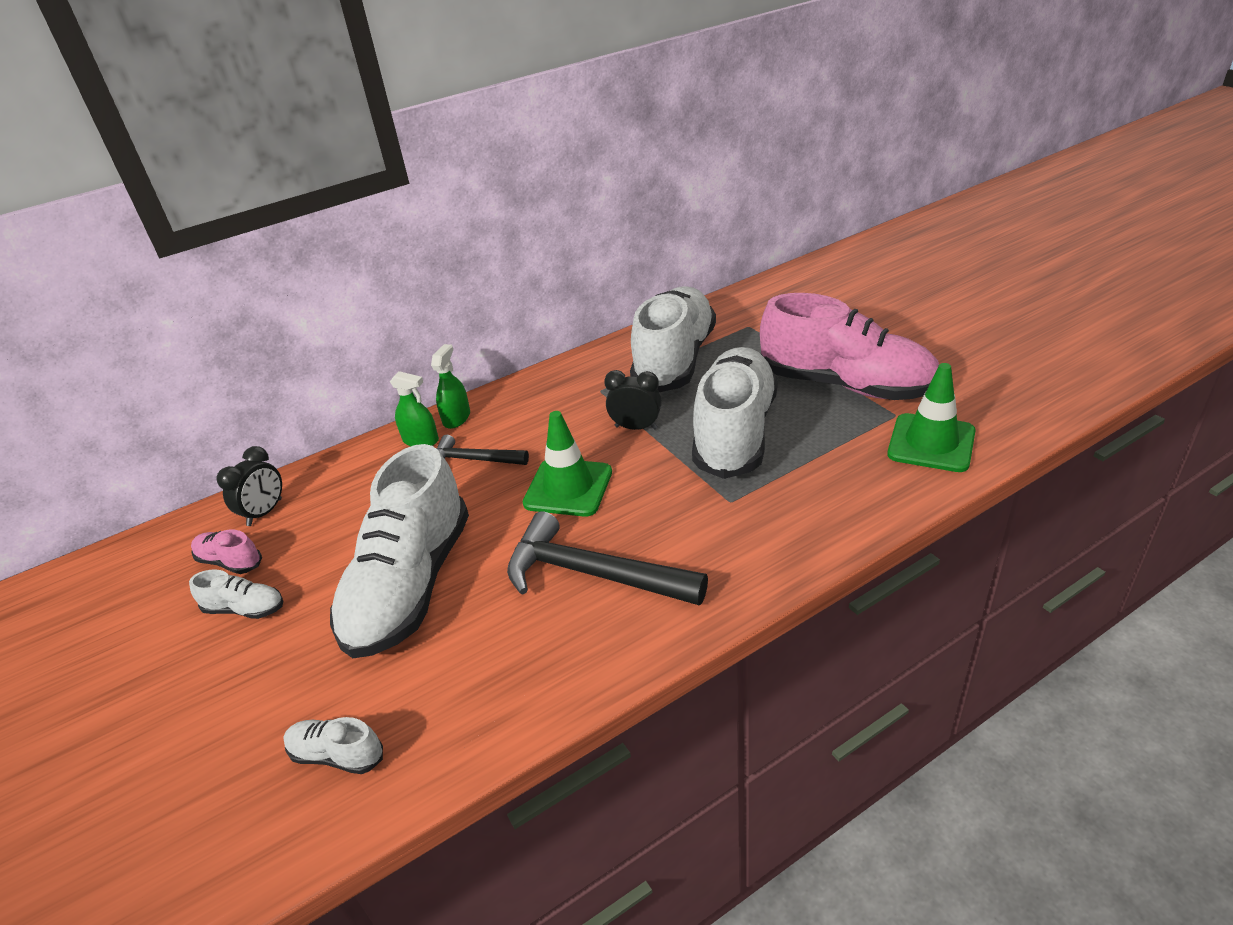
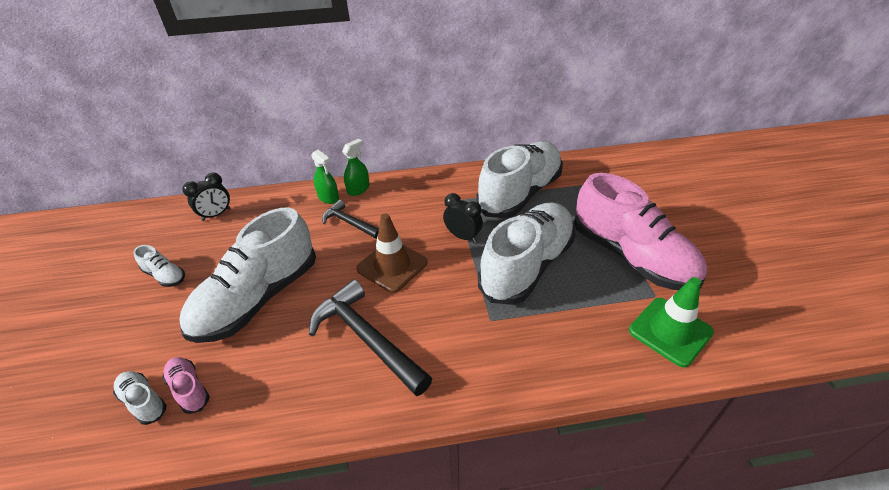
camera: 20 degrees right, 5 degrees up
(230, 561) = (178, 240): pink shoe -> pink shoe (189, 389)
(568, 488) = (392, 266): green traffic cone -> brown traffic cone

